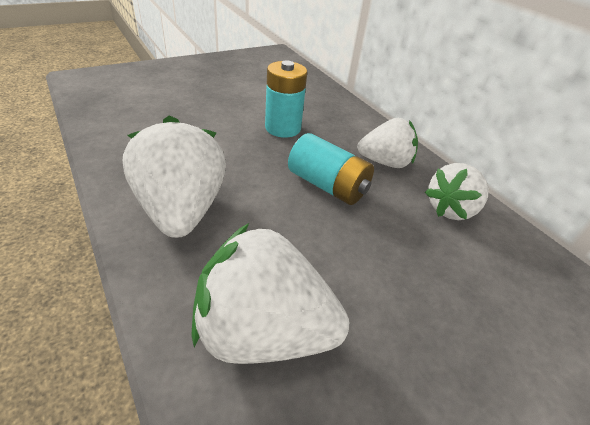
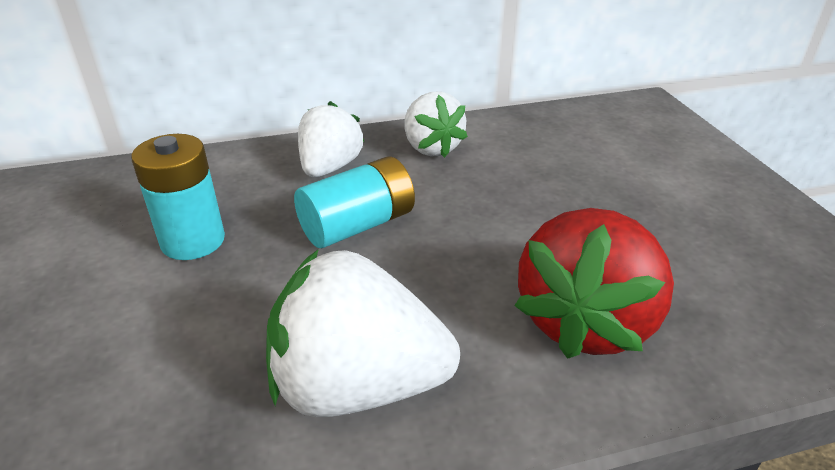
camera: 70 degrees left, 5 degrees down
(264, 331) = (585, 322): white strawberry -> red strawberry

